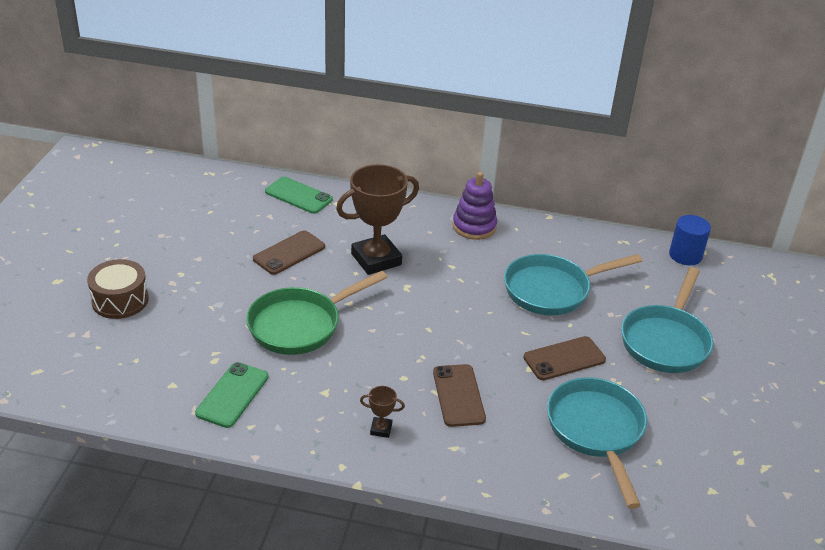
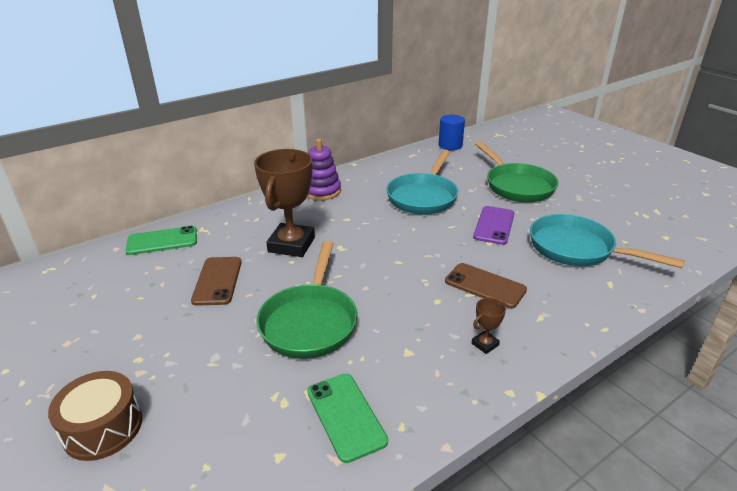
camera: 45 degrees left, 5 degrees down
(564, 359) = (494, 225): brown phone -> purple phone
(666, 341) = (516, 186): turquoise pan -> green pan

